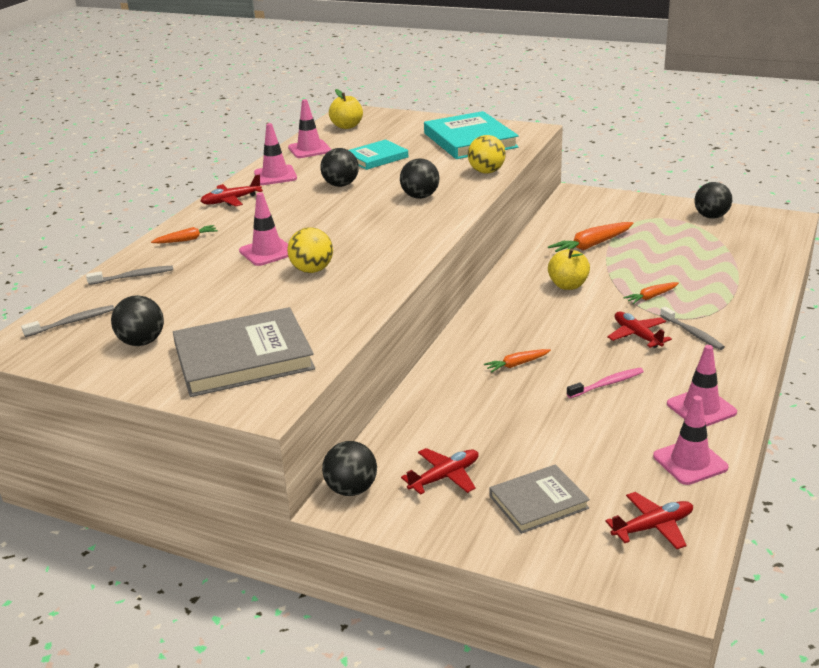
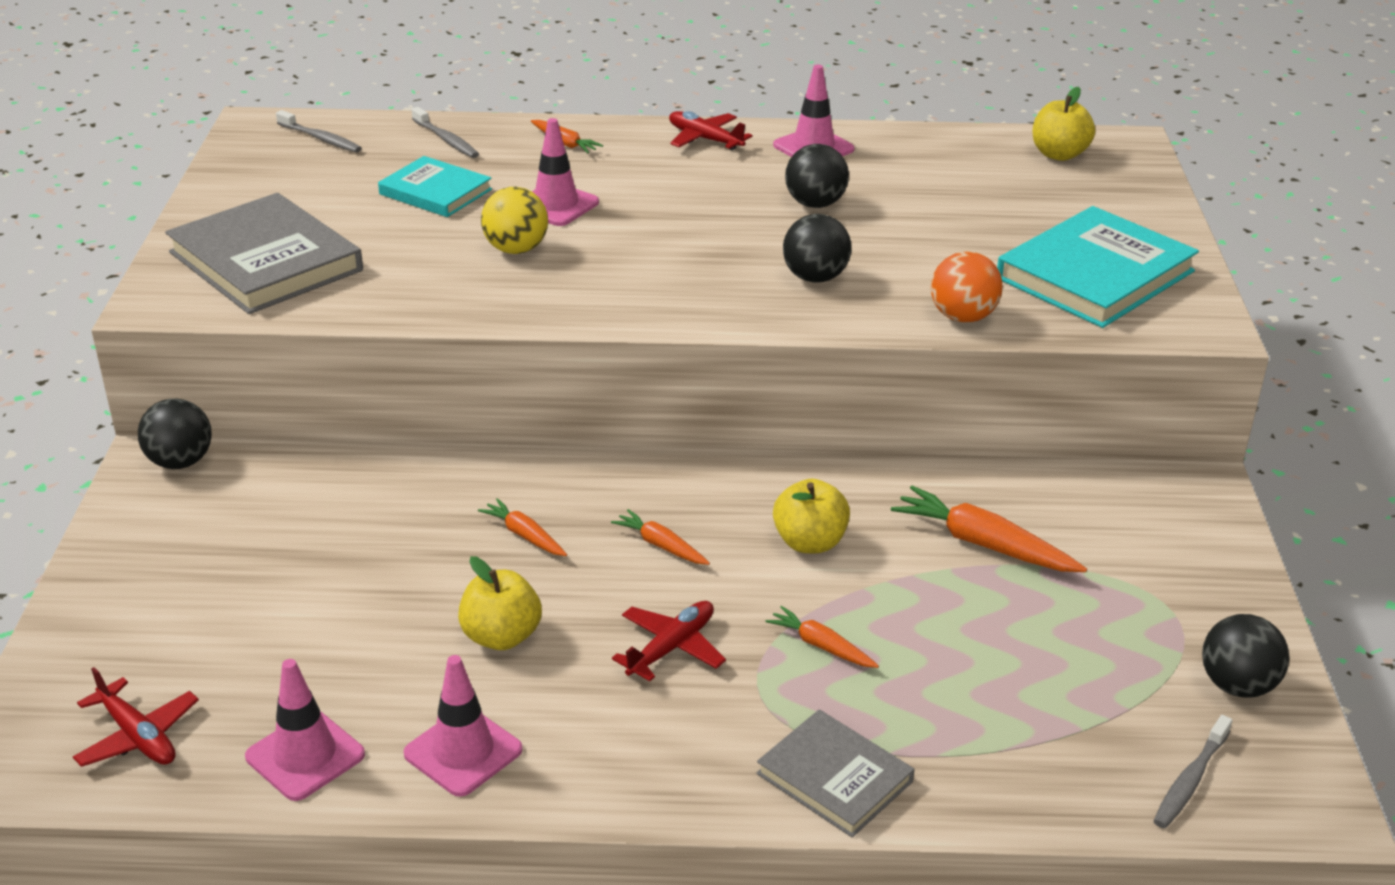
camera: 65 degrees right, 5 degrees up
(142, 342) = (286, 191): black ball -> none
(309, 149) = (934, 148): pink traffic cone -> none
(376, 158) = (945, 208): turquoise book -> turquoise book (435, 192)
(445, 477) = (220, 528): red plane -> none
(486, 172) = (962, 317): yellow ball -> orange ball
(538, 502) = (178, 619): grey book -> grey book (834, 778)
(549, 325) = (661, 546): none -> orange carrot
(607, 384) = (501, 636): pink toothbrush -> yellow apple
(692, 333) = (710, 714): grey toothbrush -> grey toothbrush (1190, 780)

